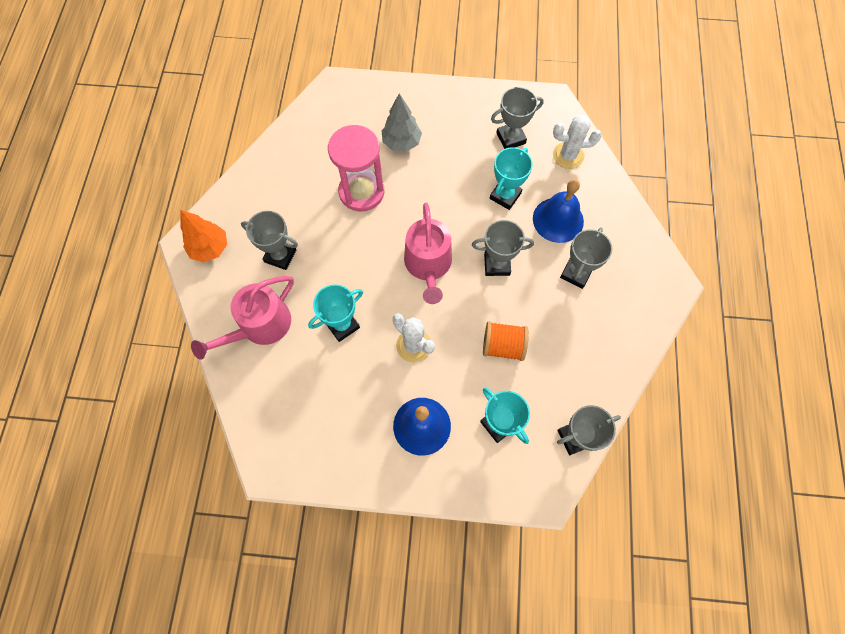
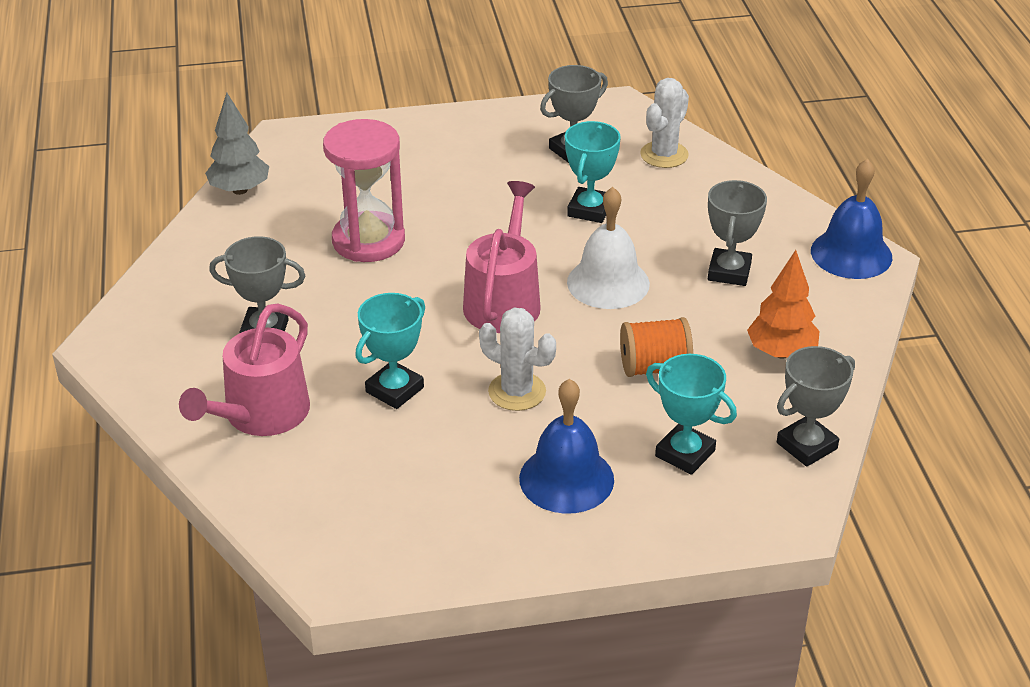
camera: 15 degrees left, 30 degrees down
(210, 248) = (145, 342): orange tree -> orange tree (781, 352)
(401, 143) = (410, 180): grey tree -> grey tree (240, 190)
(428, 265) = (504, 301): pink watering can -> pink watering can turned 150 degrees counterclockwise
(497, 264) = (608, 283): grey trophy -> white bell
(558, 220) = (678, 221): blue bell -> blue bell (851, 254)
(568, 155) = (664, 155): white cactus -> white cactus turned 45 degrees counterclockwise

